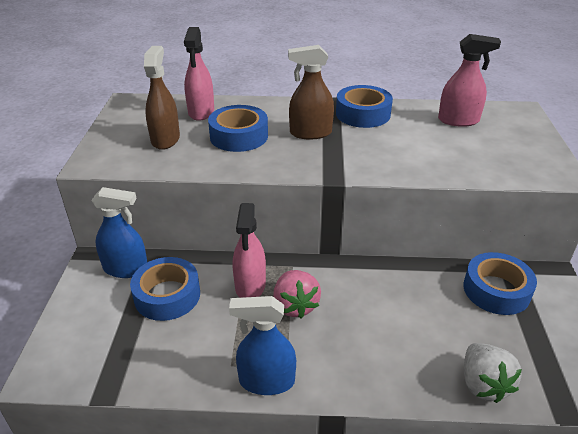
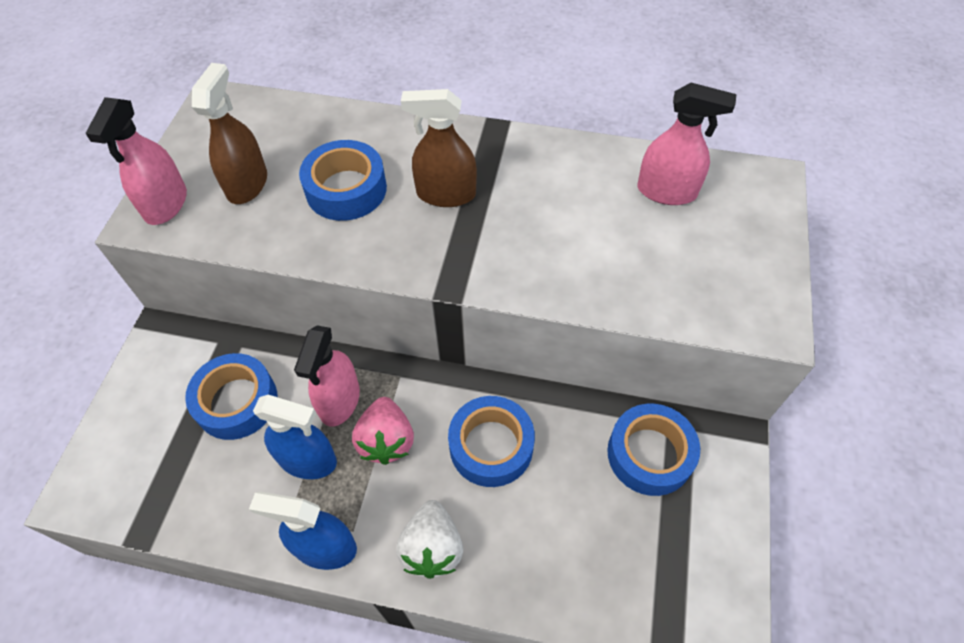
camera: 10 degrees right, 20 degrees up
(126, 269) = (195, 352): blue spray bottle -> blue spray bottle (308, 460)
(201, 112) = (308, 133): pink spray bottle -> pink spray bottle (166, 204)
(363, 114) = (532, 162): blue tape -> blue tape (491, 446)
(483, 384) = (580, 595): white strawberry -> white strawberry (432, 548)

